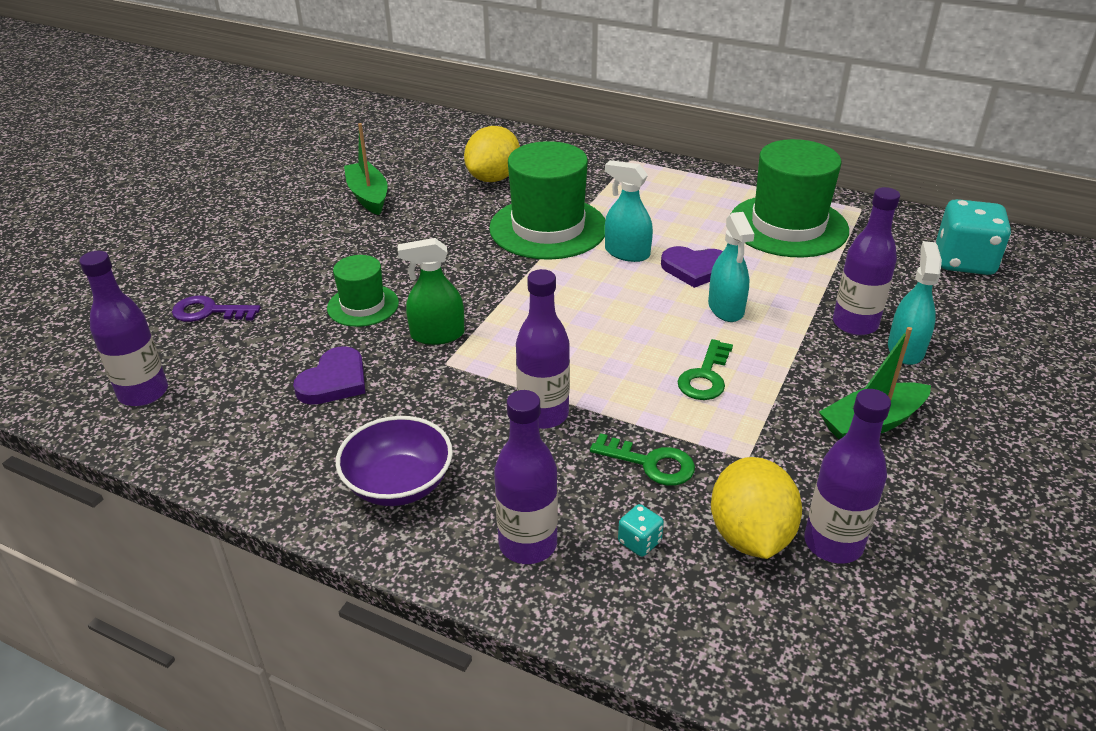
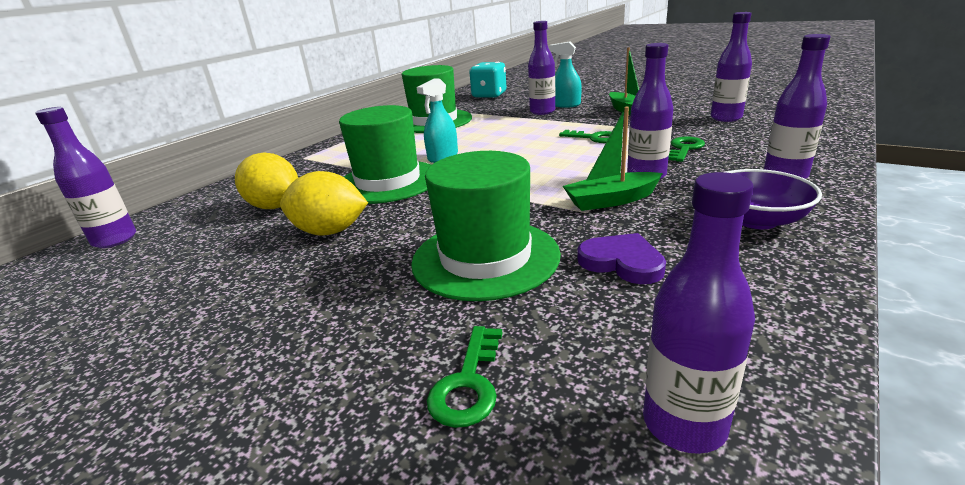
camera: 80 degrees left, 10 degrees down
(209, 312) = (468, 383): purple key -> green key
(363, 305) = (485, 258): green hat -> green hat, size x1.86
(368, 196) = (239, 274): green boat -> green boat (611, 200)
(437, 335) = (543, 217): green spray bottle -> none
(440, 126) = (115, 240): none -> purple bottle
(639, 542) = (757, 150): turquoise dice -> none
(695, 269) = (473, 140): purple heart -> none
(726, 308) = (522, 134): turquoise spray bottle -> none
(750, 535) = (732, 130): yellow lemon -> yellow lemon (330, 231)

